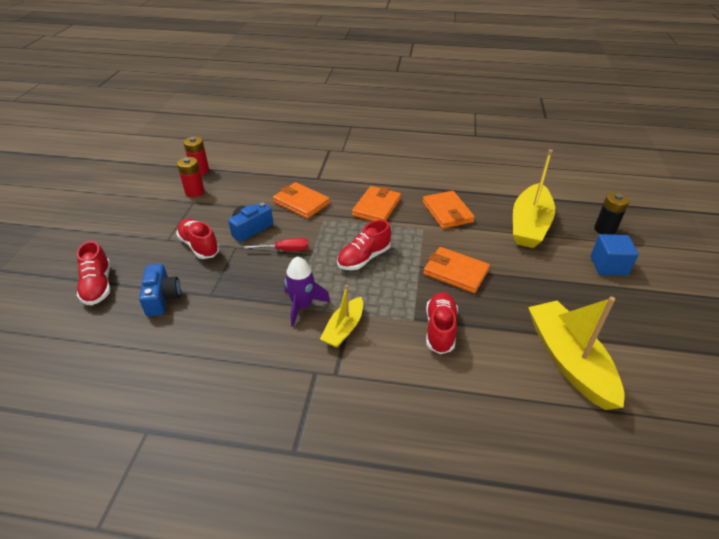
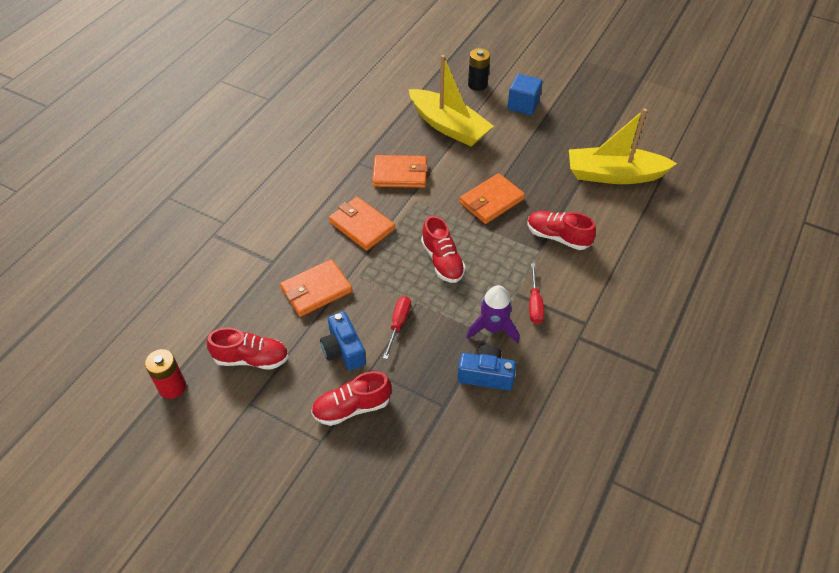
camera: 70 degrees left, 10 degrees up
(98, 286) = (382, 526): red shoe -> red shoe (251, 359)
(162, 298) = (432, 455): blue camera -> blue camera (486, 375)
(195, 192) = (226, 399): red battery -> none
(344, 329) = (534, 303): yellow boat -> red screwdriver

